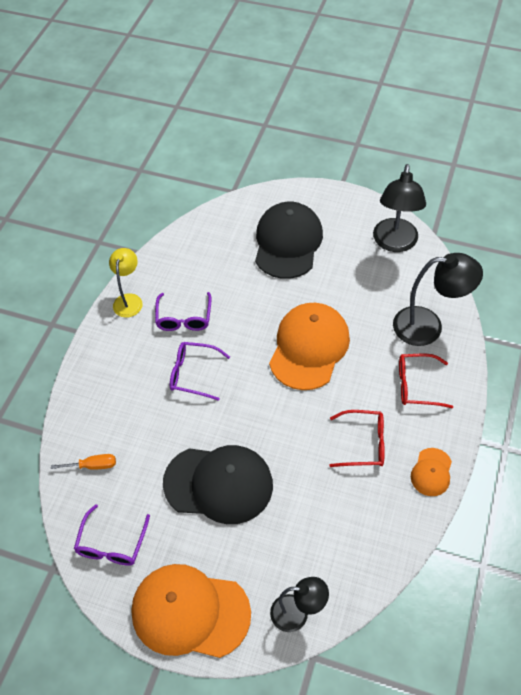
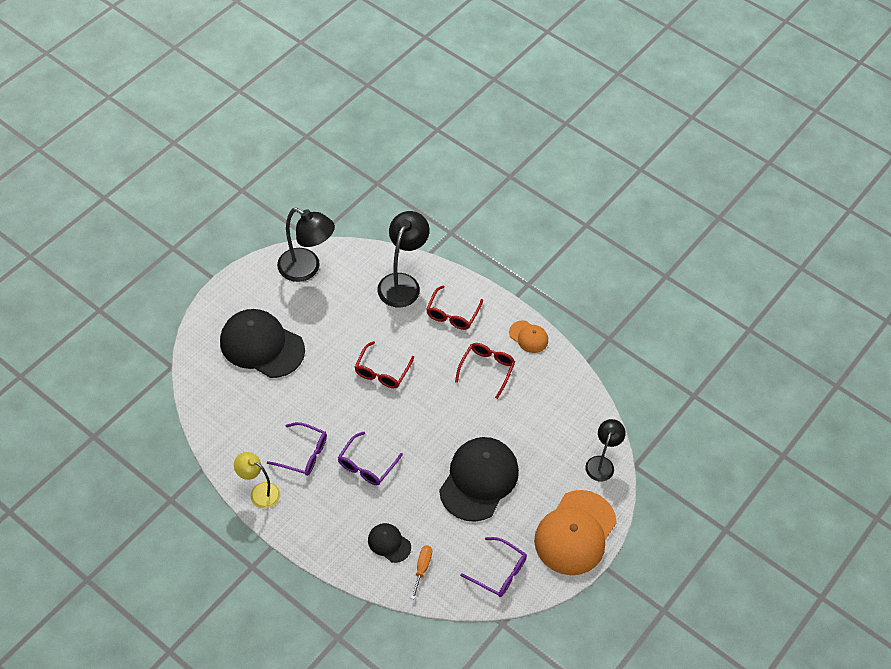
camera: 75 degrees left, 0 degrees up
(111, 425) = (389, 543): none -> black cap
(309, 347) = (382, 372): orange cap -> red glasses

